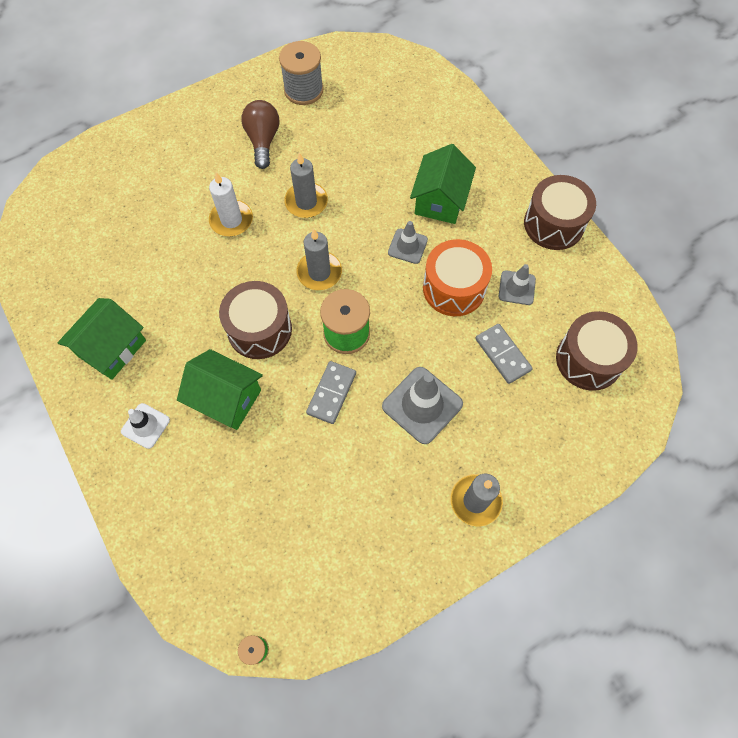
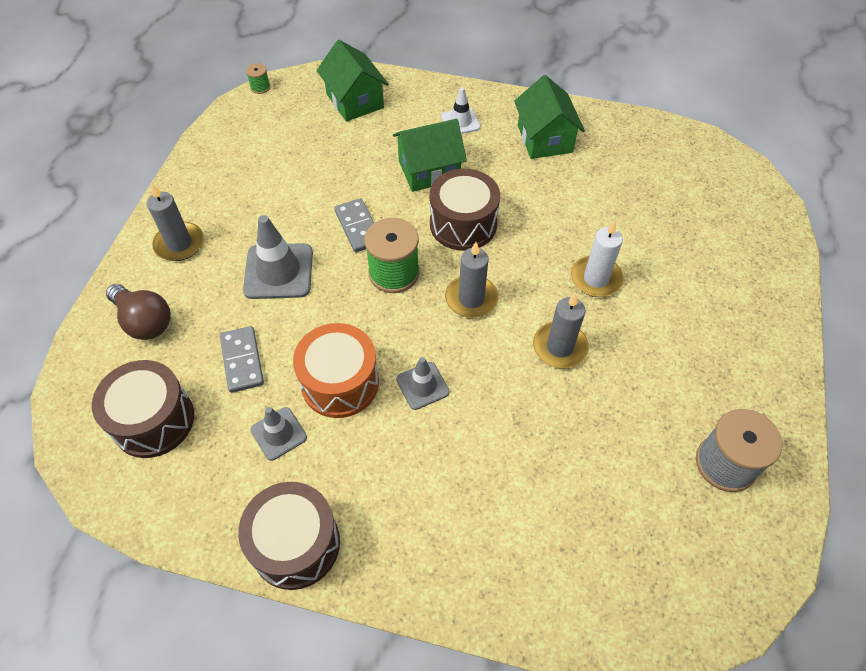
camera: 135 degrees right, 10 degrees down
(263, 141) = (677, 370): brown light bulb -> brown light bulb (144, 321)
(440, 200) = (441, 462): green house -> green house (355, 101)
(503, 354) = (242, 361): grey domino -> grey domino turned 60 degrees clockwise

